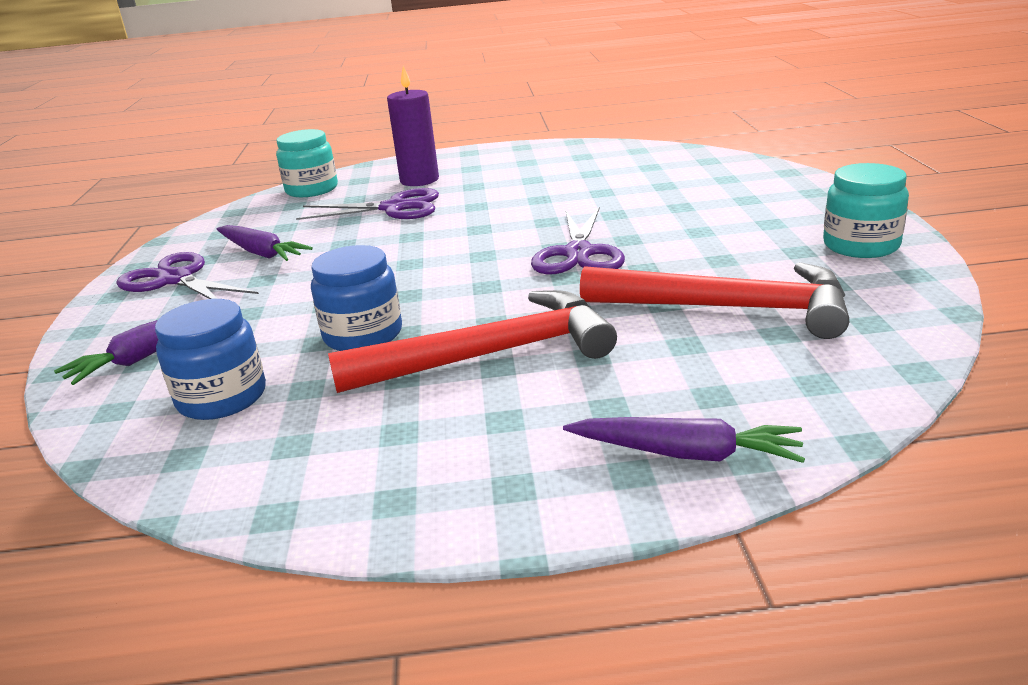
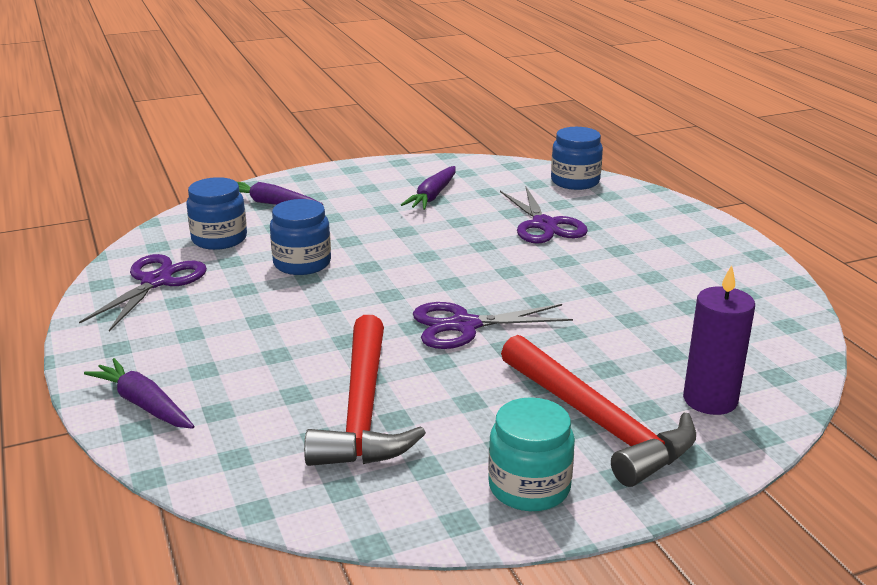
camera: 70 degrees right, 0 degrees up
(175, 279) = (380, 180): purple scissors -> purple scissors (156, 281)
(312, 189) = (575, 181): turquoise jar -> blue jar
(419, 180) = (621, 221): purple candle -> purple candle (710, 400)
(491, 355) = (275, 315): red hammer -> red hammer (597, 423)
(686, 454) = (143, 404): purple carrot -> purple carrot turned 135 degrees clockwise

